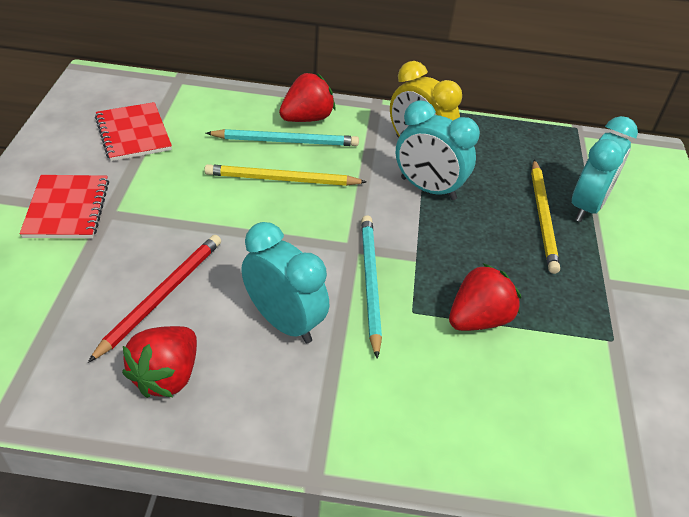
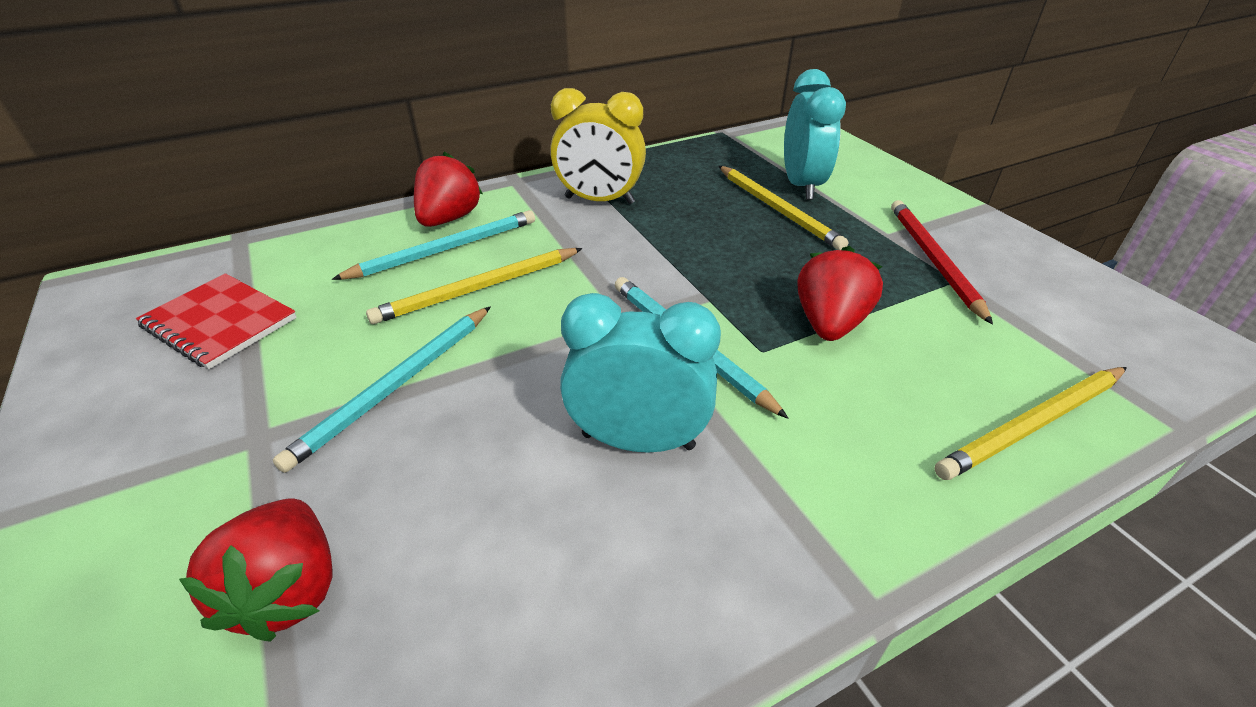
camera: 30 degrees left, 5 degrees down
(67, 208) = (180, 464): red notebook -> none
(161, 296) = (441, 503): red pencil -> red pencil (933, 260)
(167, 376) = (550, 610): red strawberry -> red strawberry (288, 590)
(190, 220) = (396, 386): none -> turquoise pencil
(428, 189) = (648, 230): turquoise clock -> none
(536, 457) = (1034, 424): none -> yellow pencil

